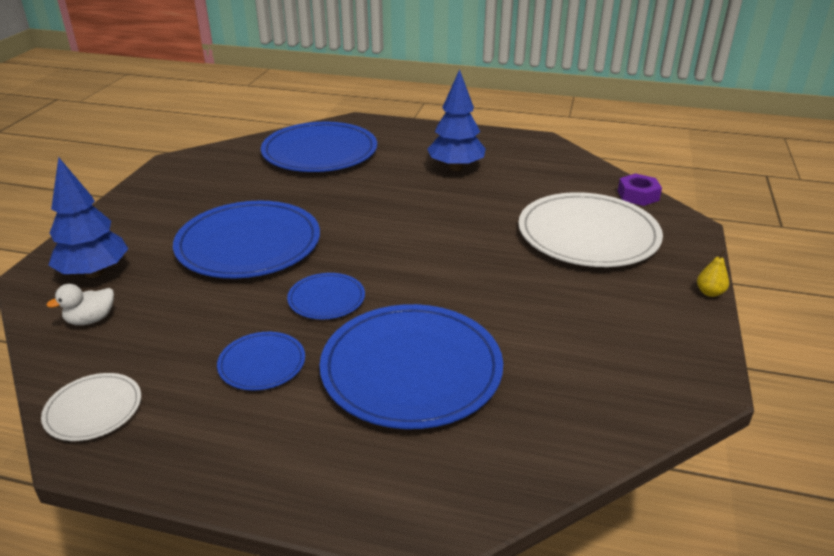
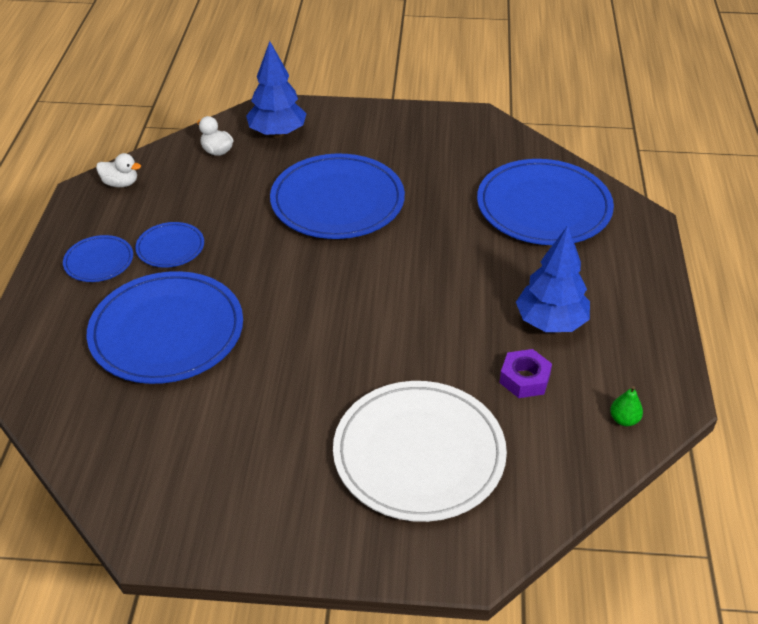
camera: 80 degrees right, 10 degrees up
(93, 409) = (120, 183): white plate -> white duck
(326, 299) = (259, 265): blue plate -> blue plate (99, 261)
(555, 157) = (624, 420): none -> green pear
(638, 195) = (540, 511): purple nut -> purple nut (524, 379)
(709, 292) = (313, 568): yellow pear -> none

